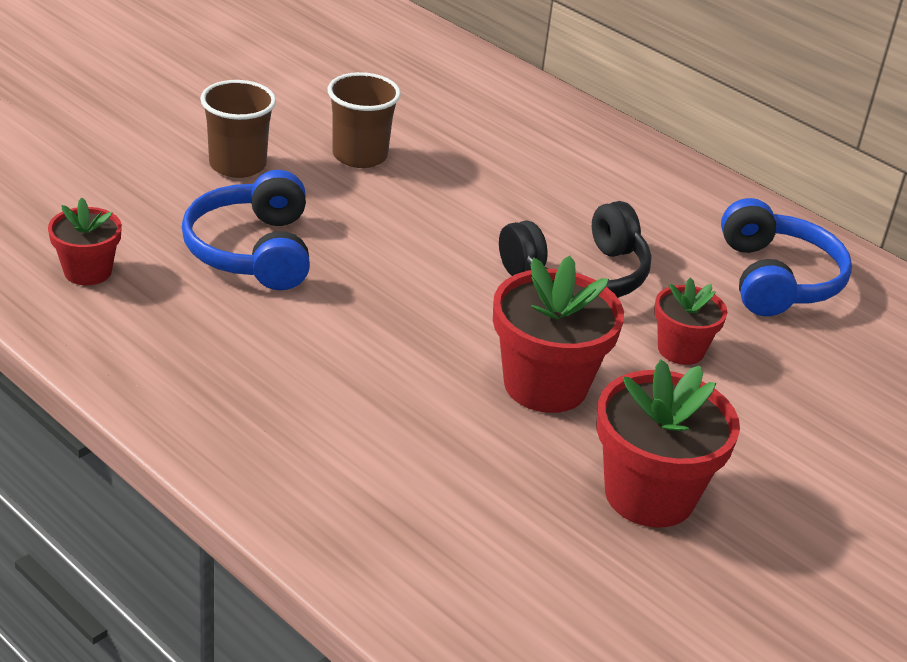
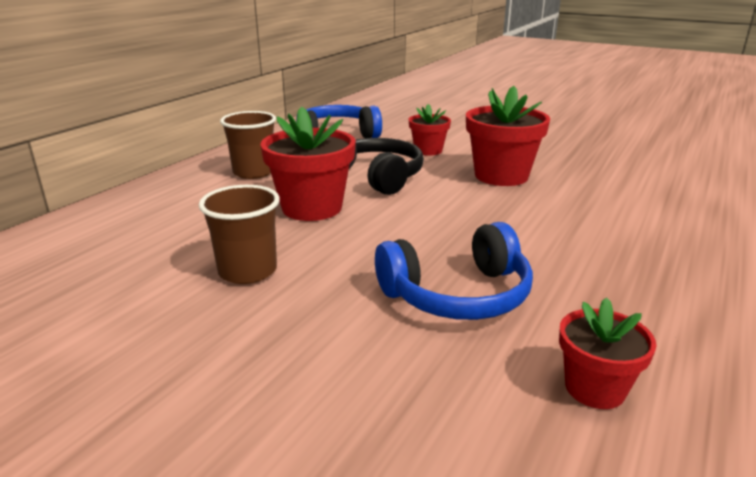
camera: 100 degrees left, 10 degrees down
(237, 165) = (301, 338): brown cup -> brown cup (253, 172)
(649, 495) = (556, 150): red flower pot -> red flower pot (312, 208)

